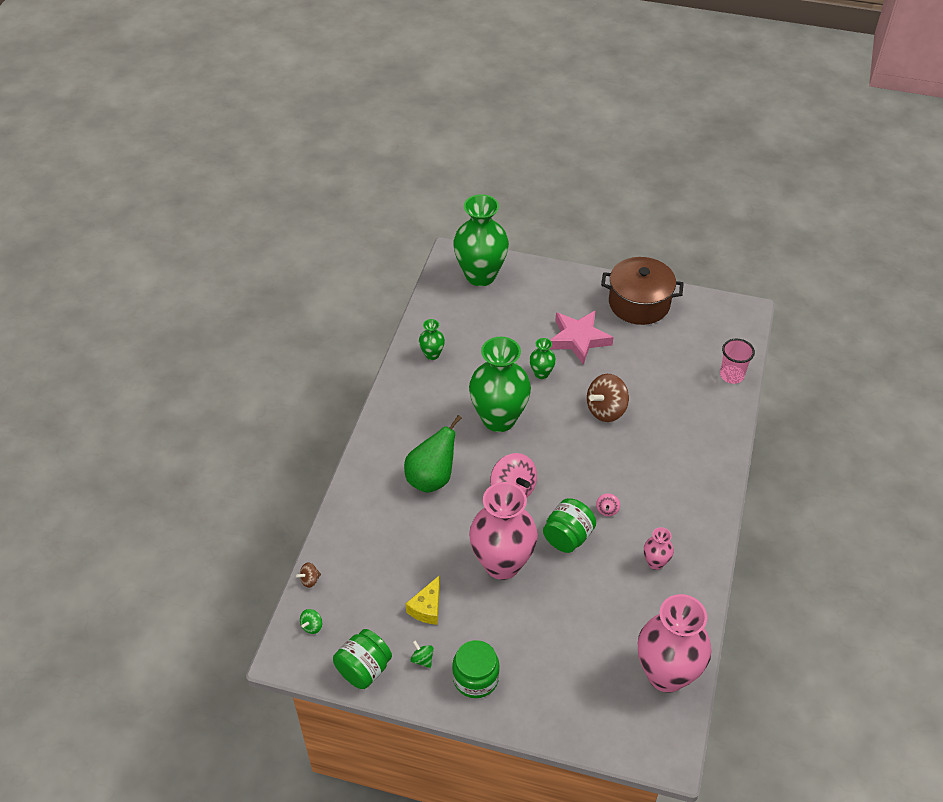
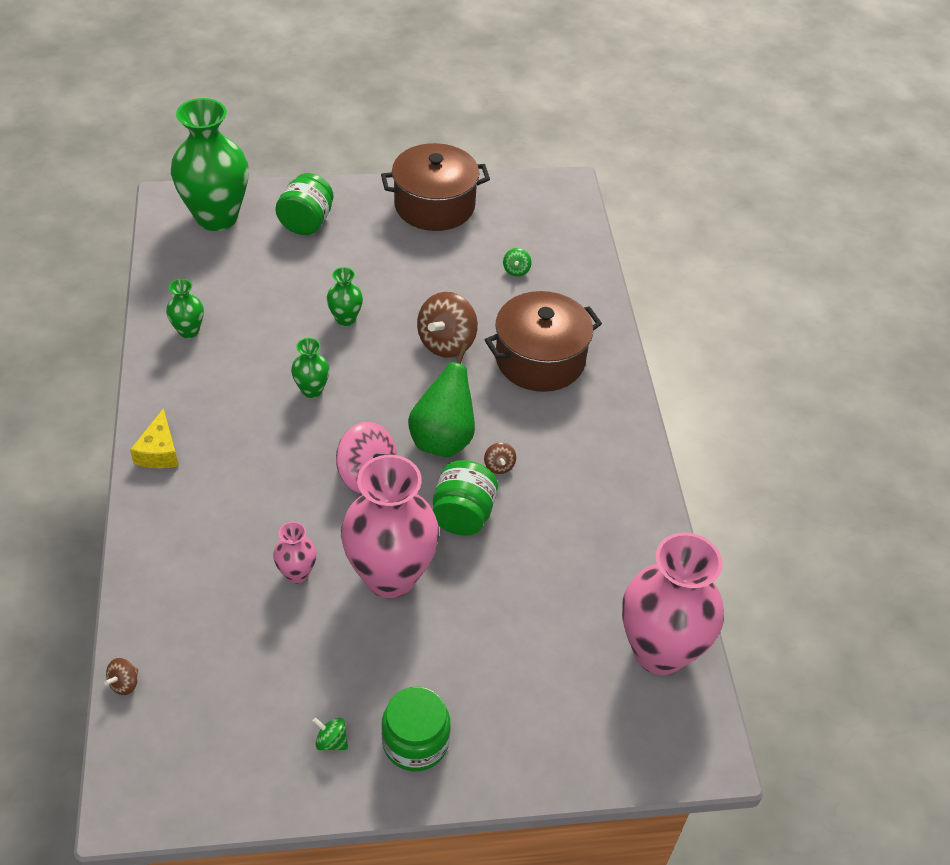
camera: 25 degrees left, 0 degrees up
(312, 626) = (152, 748): green spinning top -> green spinning top (516, 270)
(364, 669) = (252, 784): green jar -> green jar (306, 222)
(427, 607) = (310, 667): yellow cheese -> yellow cheese (159, 451)
(431, 478) = (250, 491): green pear -> green pear (443, 439)
(499, 419) = (312, 390): green vase -> green vase, size x0.45
(578, 339) = (376, 265): pink star -> none
(607, 510) = (499, 466): pink spinning top -> brown spinning top
(655, 562) = (586, 514): pink vase -> pink vase (297, 573)
(669, 441) = (540, 359): none -> brown pot
(731, 375) = (581, 263): pink cup -> none

